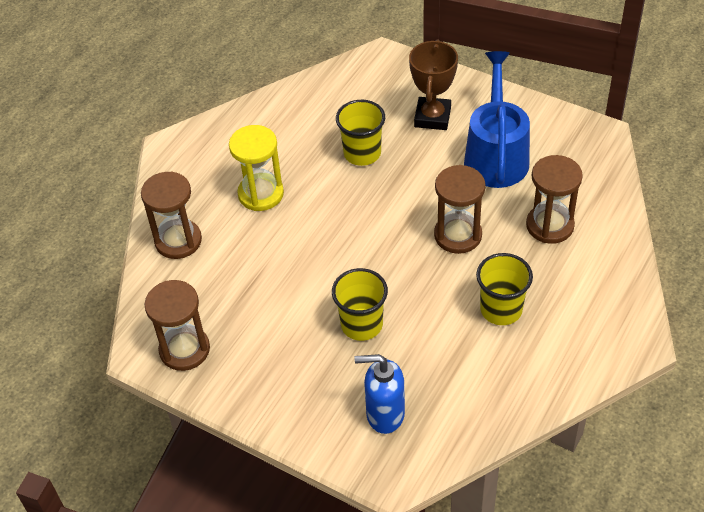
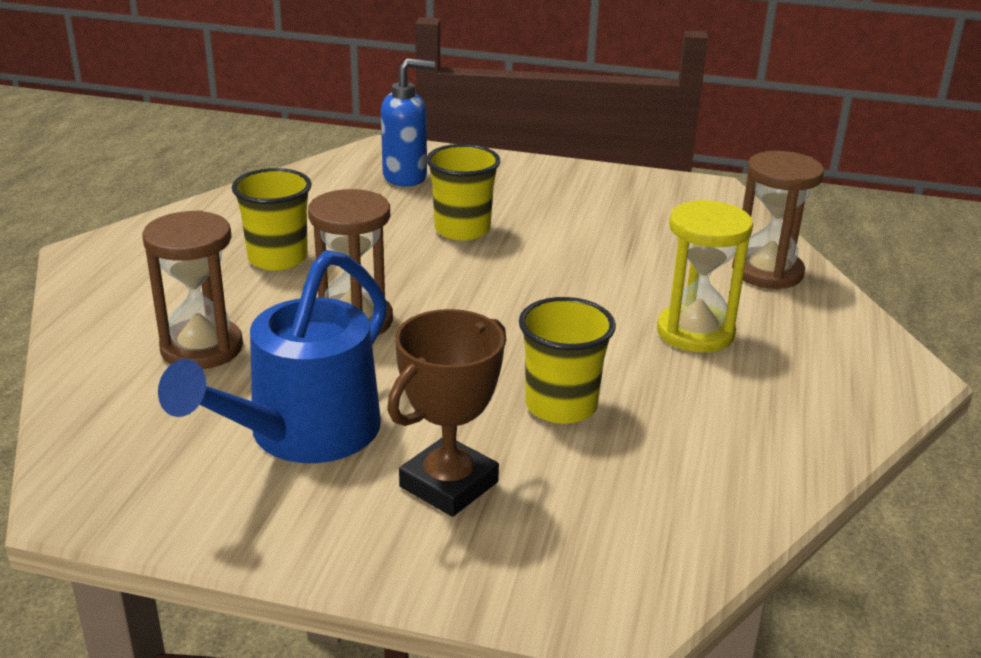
camera: 160 degrees right, 20 degrees down
(184, 350) = (664, 194): brown hourglass -> none
(432, 117) = (449, 484): brown trophy -> brown trophy turned 45 degrees clockwise
(496, 155) = (303, 434): blue watering can -> blue watering can turned 45 degrees clockwise

